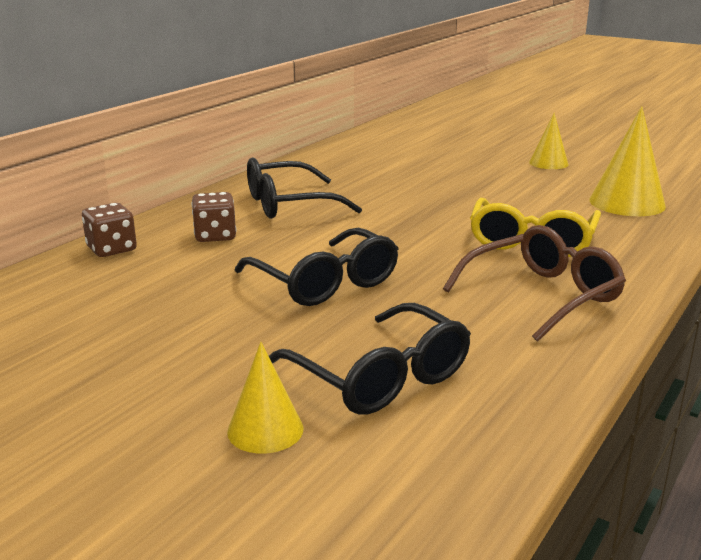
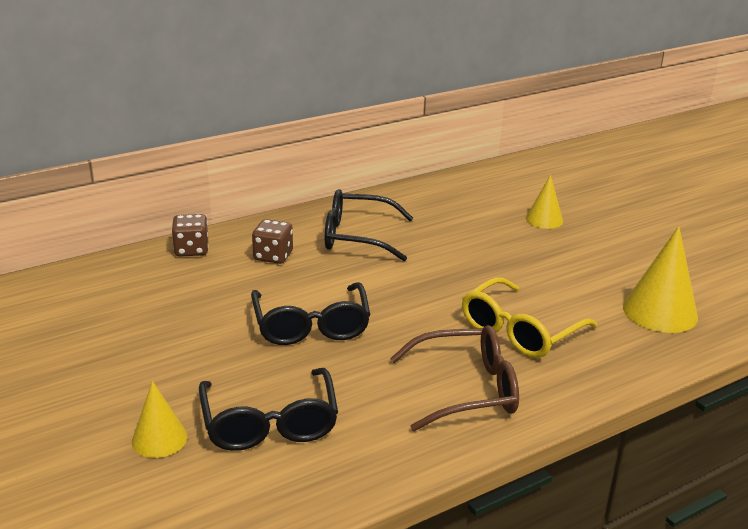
camera: 25 degrees right, 5 degrees up
(548, 163) = (637, 244): yellow cone -> yellow cone (544, 219)

